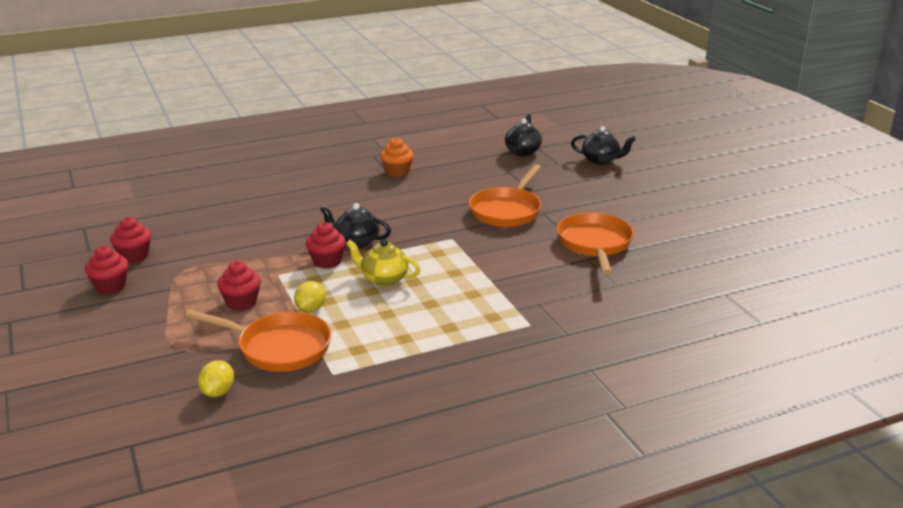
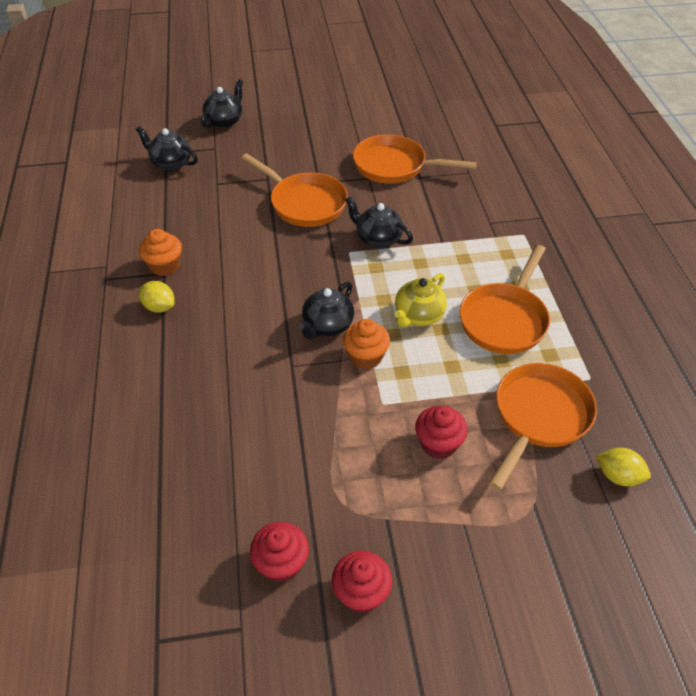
camera: 75 degrees left, 20 degrees up
(311, 309) = (467, 382): yellow lemon -> yellow lemon (159, 307)
(327, 261) = (366, 357): red cupcake -> orange cupcake
(395, 322) = (505, 320): none -> orange pan
(477, 249) = (378, 239): none -> black teapot

